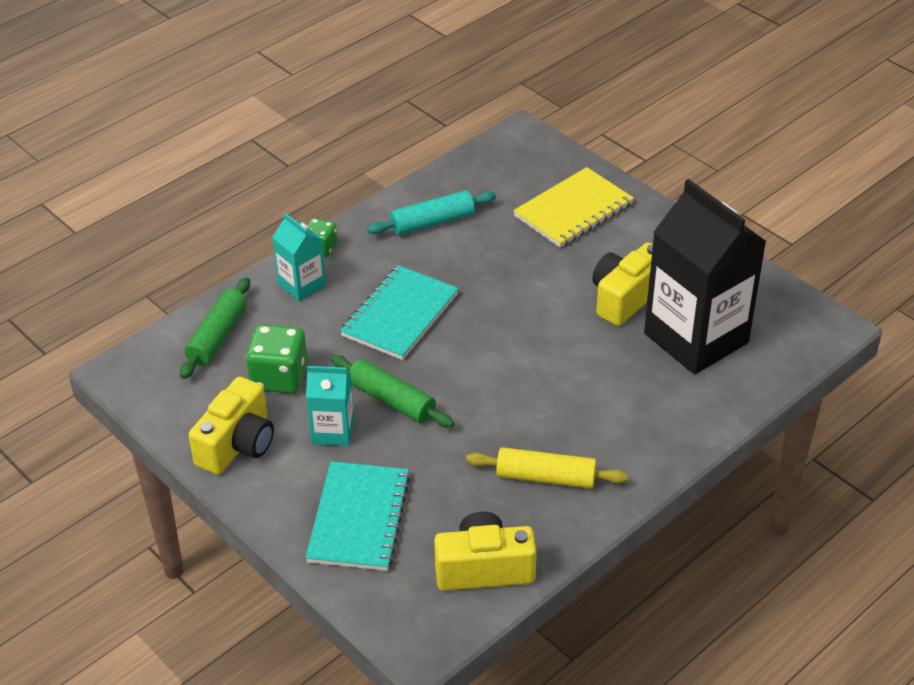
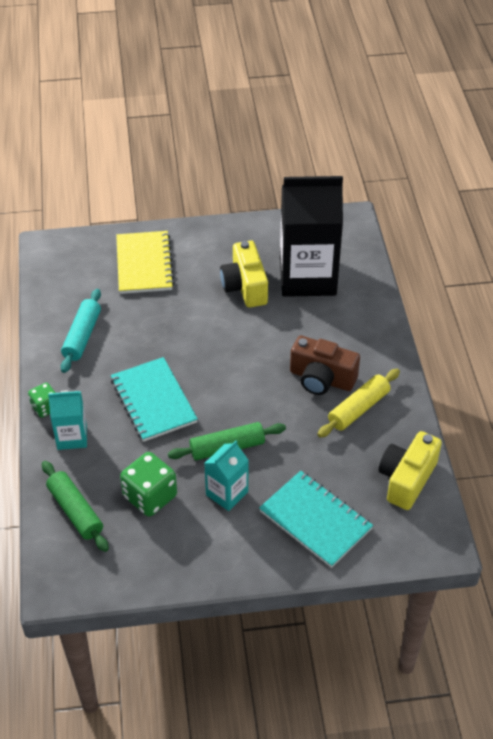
camera: 55 degrees left, 5 degrees up
(237, 444) = (192, 553): yellow camera -> none
(558, 425) = (321, 379): none -> brown camera

